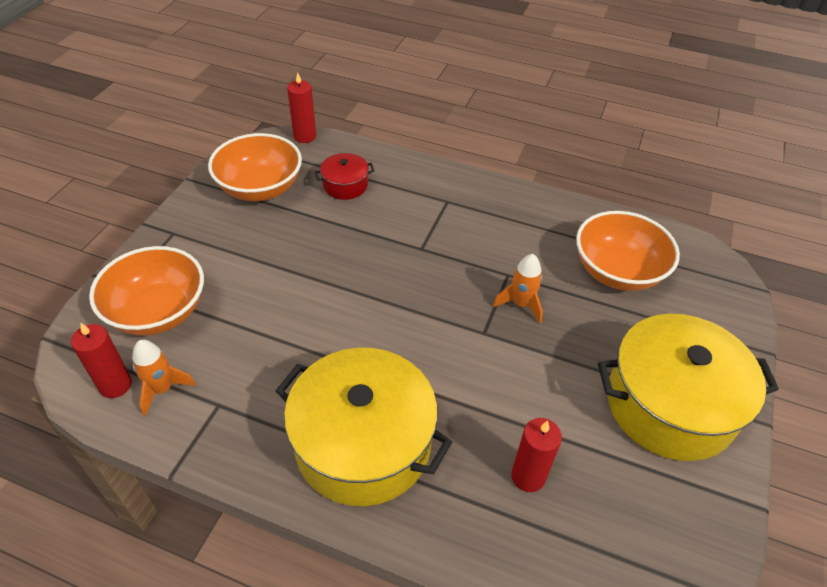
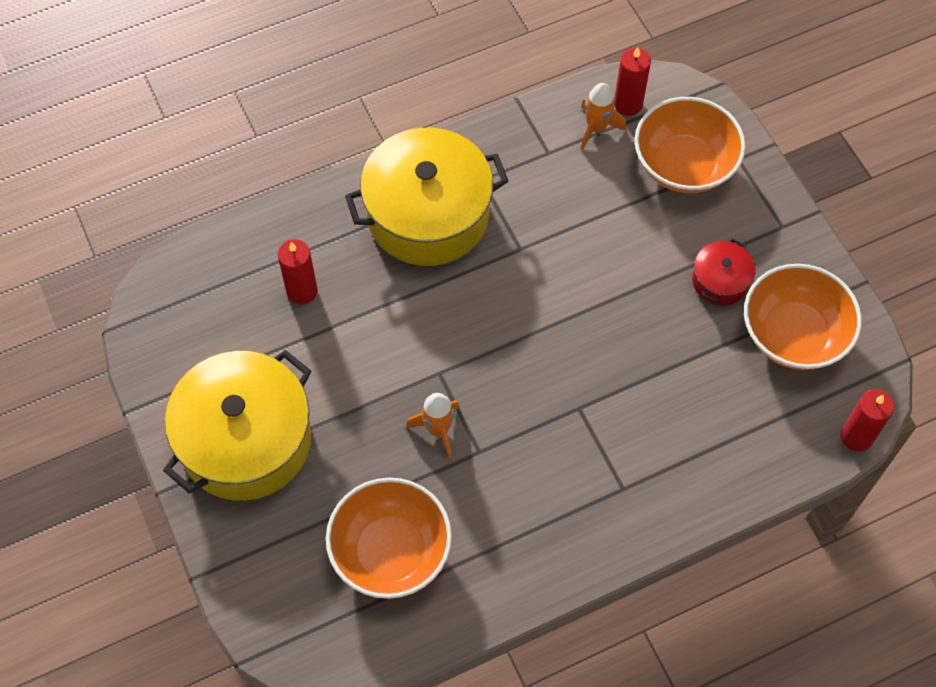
camera: 135 degrees right, 15 degrees up
(345, 185) = (732, 413): red pot -> red pot (720, 281)

